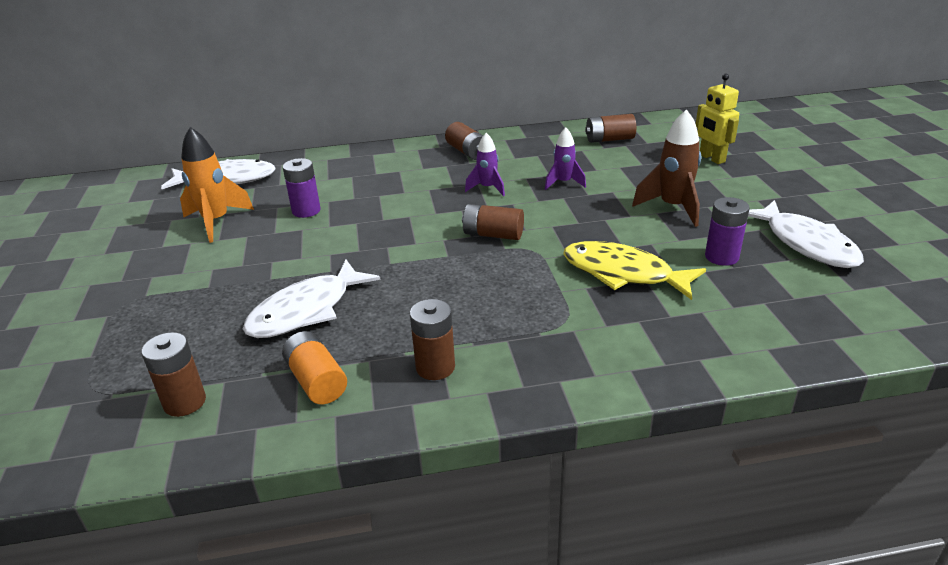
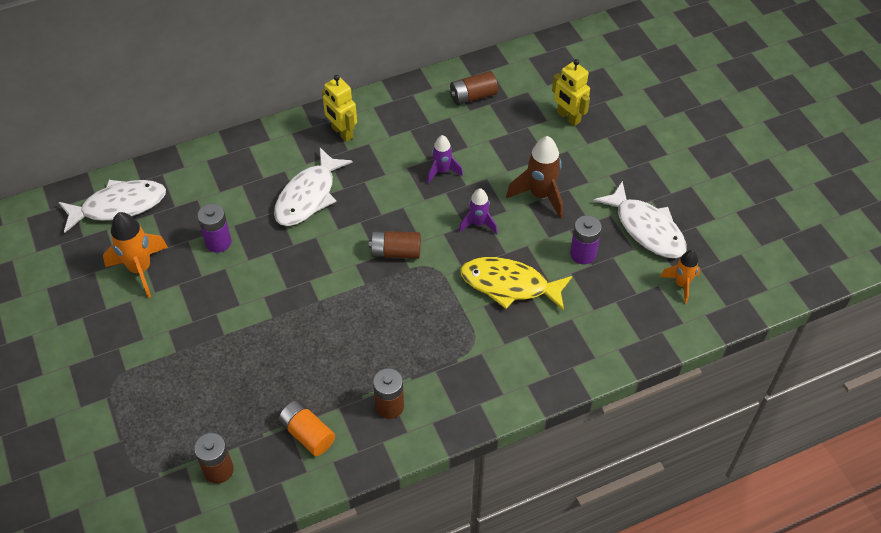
camera: 15 degrees left, 20 degrees up
(306, 310) = (270, 365): white fish -> white fish (308, 196)
(467, 152) = (342, 133): brown battery -> yellow robot
(487, 188) = (375, 188): purple rocket -> purple rocket (478, 223)
(858, 296) = (681, 284): none -> orange rocket

